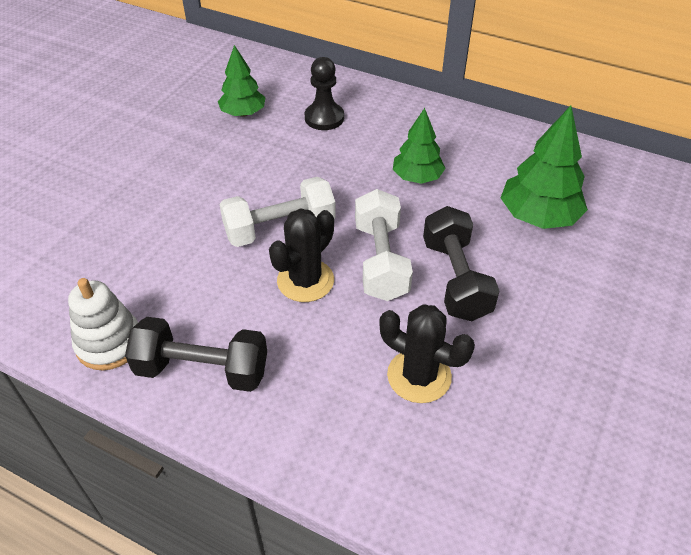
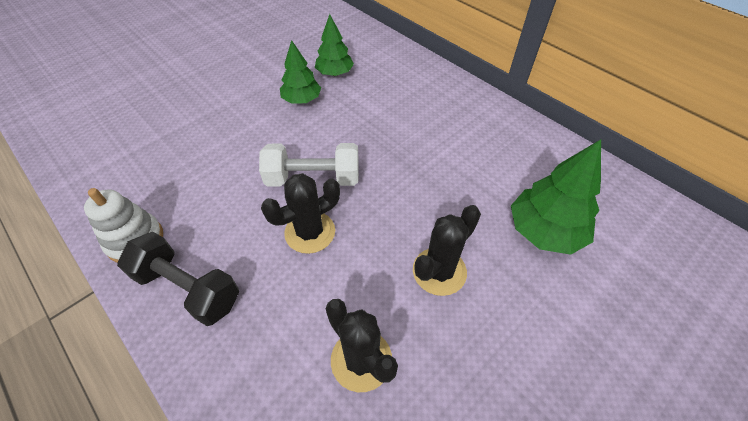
camera: 20 degrees right, 5 degrees up
(324, 118) = (395, 91): black pawn -> none
(381, 261) = (381, 232): white dumbbell -> none
(417, 177) = (449, 163): green tree -> green tree (302, 100)
(455, 279) = (439, 271): black dumbbell -> black cactus

